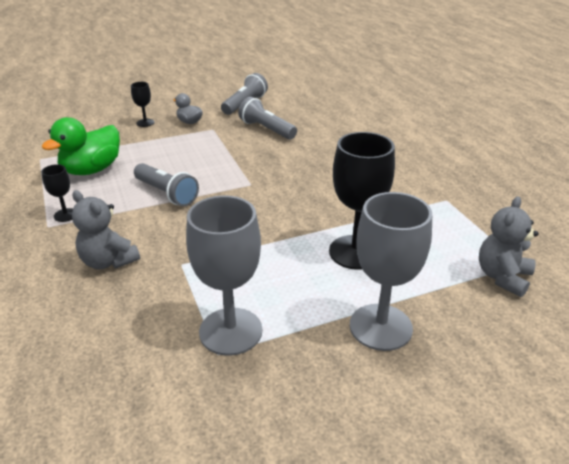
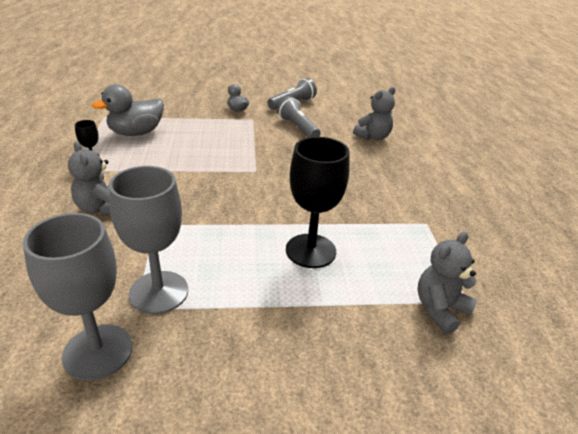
camera: 15 degrees right, 0 degrees up
(92, 170) = (136, 133): green duck -> grey duck
(145, 123) = (201, 104): black goblet -> none
(167, 193) = (182, 164): grey flashlight -> none
(348, 124) = (373, 137): none -> grey teddy bear
(380, 327) = (292, 325): grey goblet -> grey goblet (98, 352)

